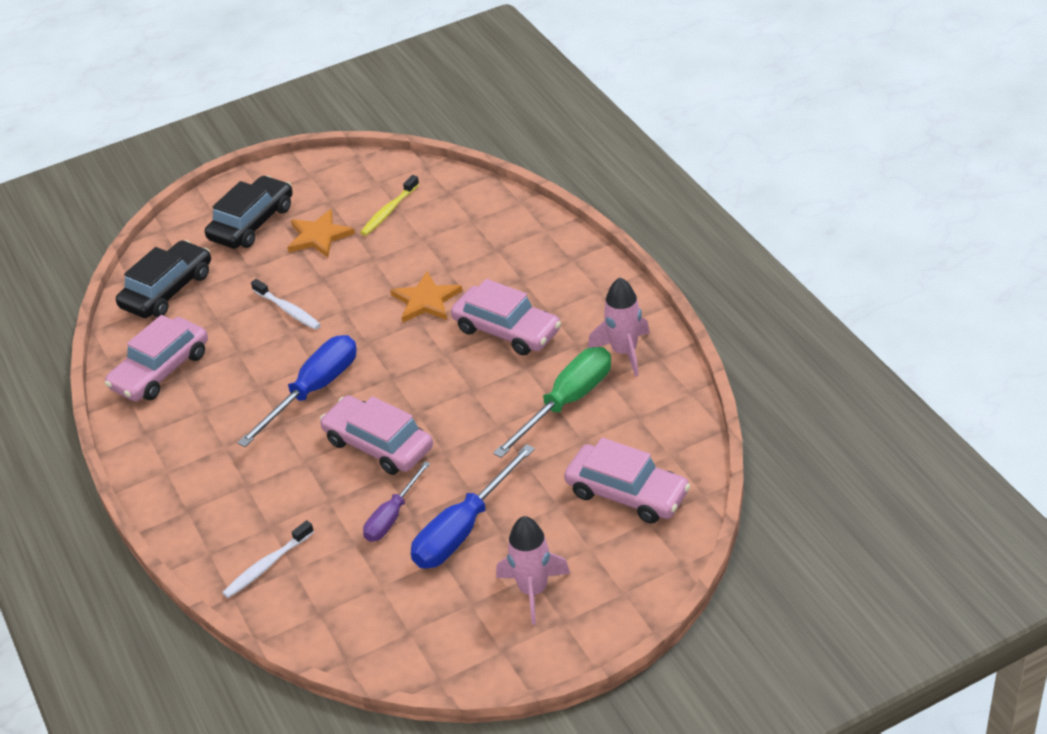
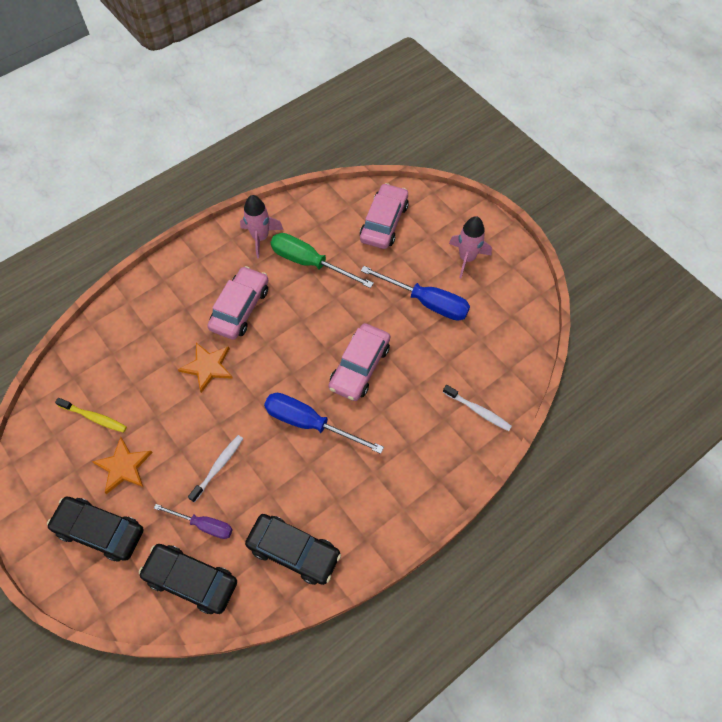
camera: 105 degrees left, 20 degrees up
(160, 370) = (294, 551): pink car -> black car
(392, 516) = (423, 344): purple screwdriver -> purple screwdriver (204, 525)

